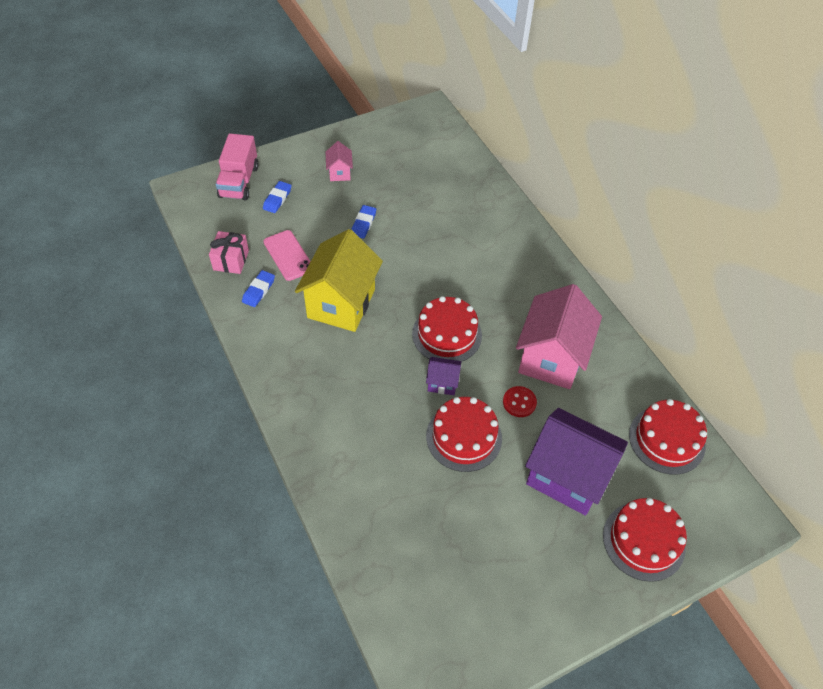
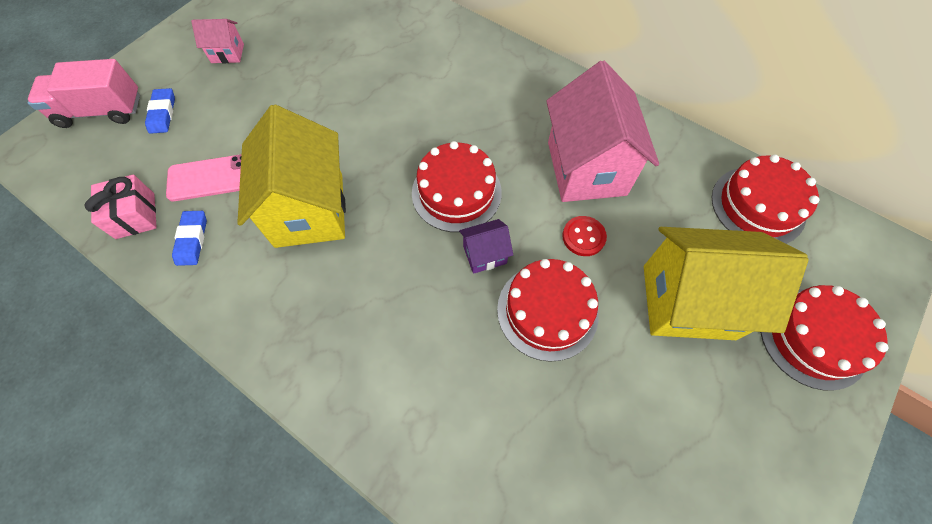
camera: 25 degrees left, 10 degrees up
(239, 182) = (101, 111): pink truck -> pink truck turned 105 degrees clockwise
(288, 255) = (210, 178): pink phone -> pink phone turned 45 degrees counterclockwise
(339, 173) = (227, 53): pink house -> pink house turned 60 degrees counterclockwise
(363, 223) = (287, 101): blue eraser -> none
(567, 477) = (688, 302): purple house -> yellow house

